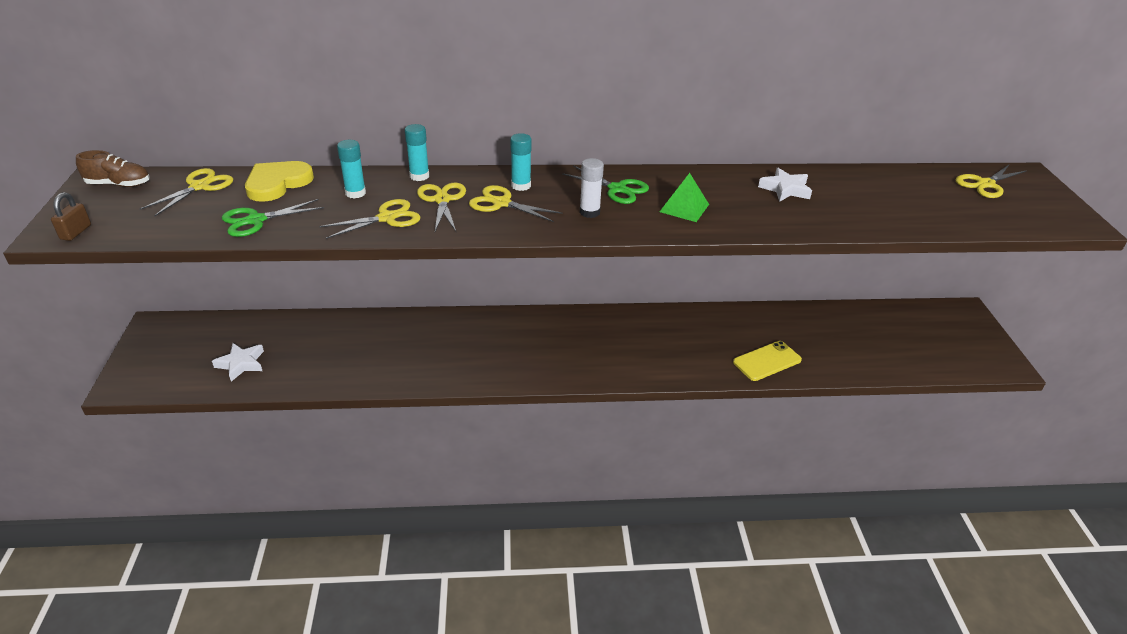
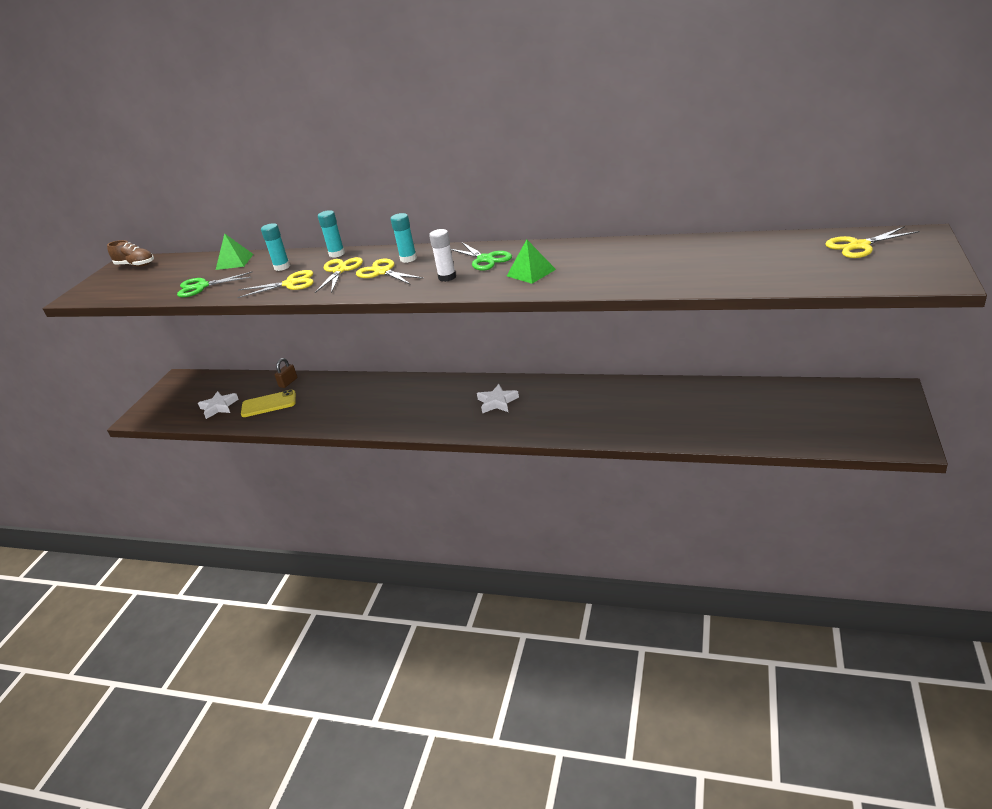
camera: 25 degrees right, 5 degrees down
(76, 232) = (89, 295): brown padlock -> brown padlock (288, 382)
(199, 186) = (183, 265): yellow scissors -> none
(277, 183) = (234, 262): yellow heart -> green pyramid
(767, 361) = (643, 427): yellow phone -> yellow phone (269, 404)
(785, 189) = (639, 255): white star -> white star (497, 402)

